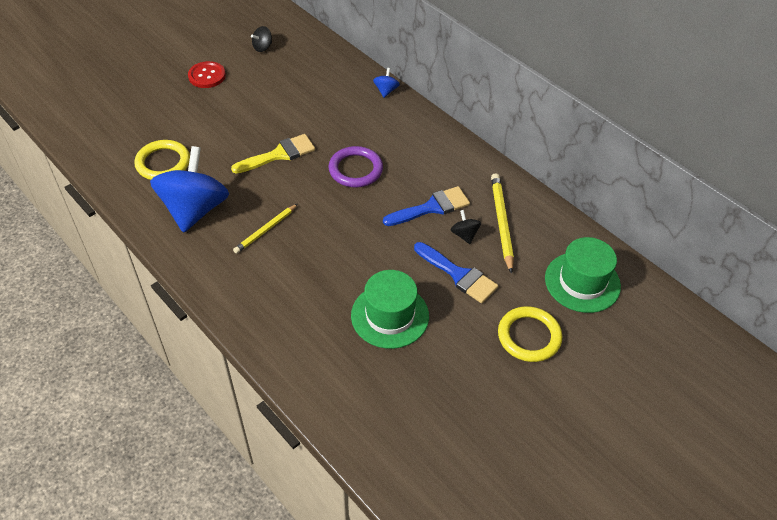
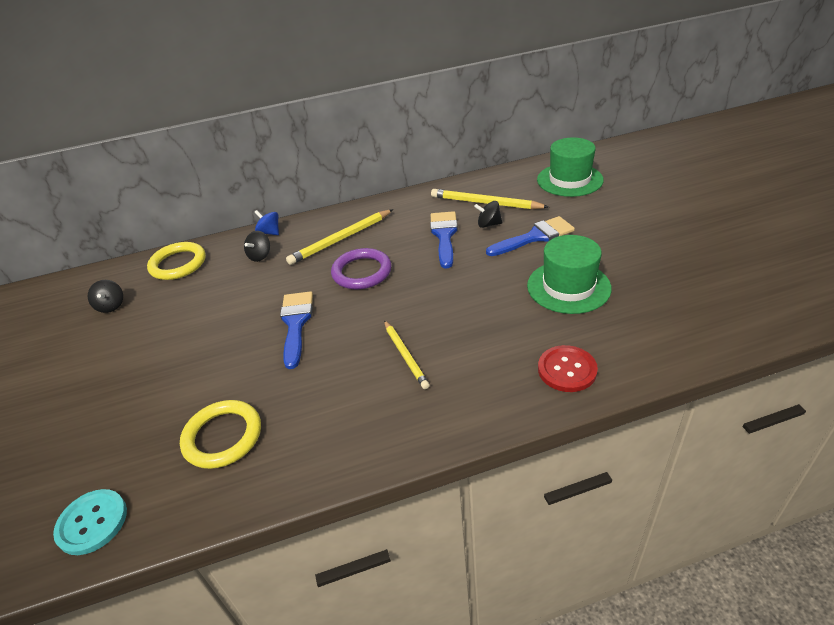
camera: 60 degrees left, 10 degrees down
(90, 137) = (92, 522): none -> turquoise button
(195, 210) = (331, 416): blue spinning top -> none
(207, 76) = (105, 364): red button -> red button (567, 370)
(279, 154) = (296, 323): yellow brush -> blue brush
(352, 99) = (260, 256): none -> black spinning top
(396, 139) = (341, 239): none -> yellow pencil
(529, 336) = (618, 215): yellow ring -> yellow ring (178, 264)

